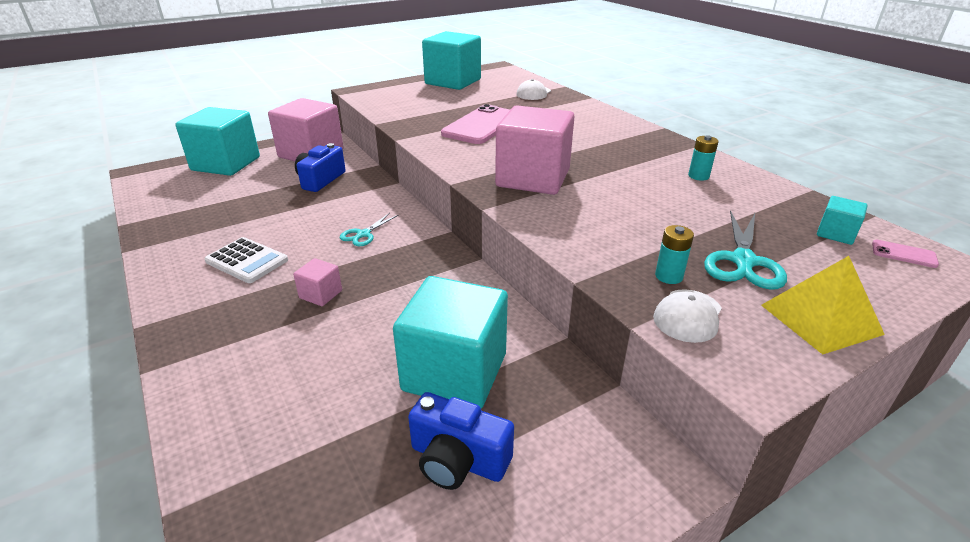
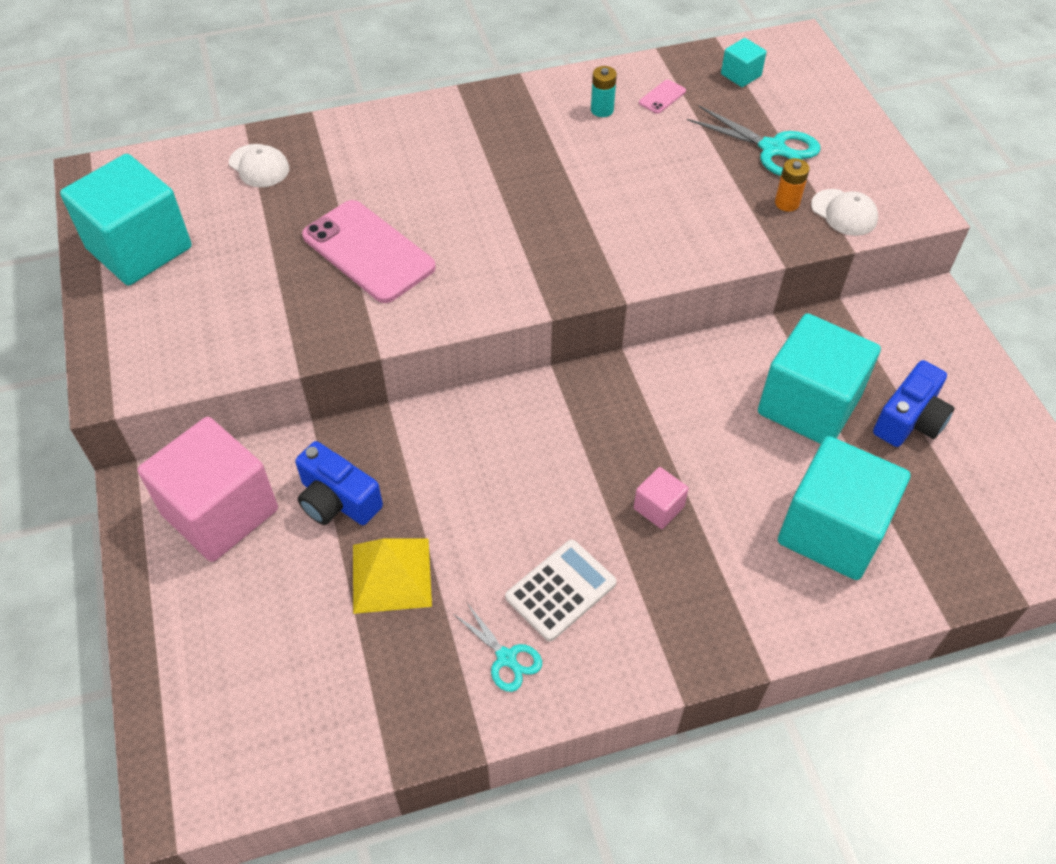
camera: 75 degrees left, 20 degrees up
(226, 164) = (201, 647): turquoise cube -> turquoise cube (832, 530)
(363, 234) = (531, 456): turquoise scissors -> turquoise scissors (506, 658)
(533, 178) = (562, 241): pink cube -> none
(668, 276) = (787, 203): turquoise battery -> orange battery
(820, 319) = (858, 143): yellow pyramid -> yellow pyramid (391, 575)
(904, 254) = (780, 55): pink phone -> pink phone (662, 97)

